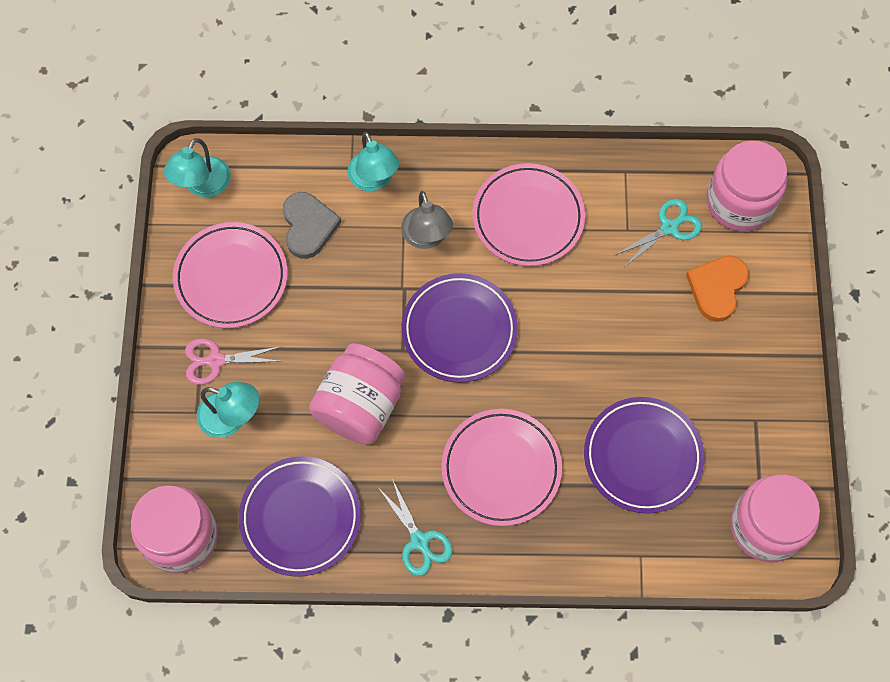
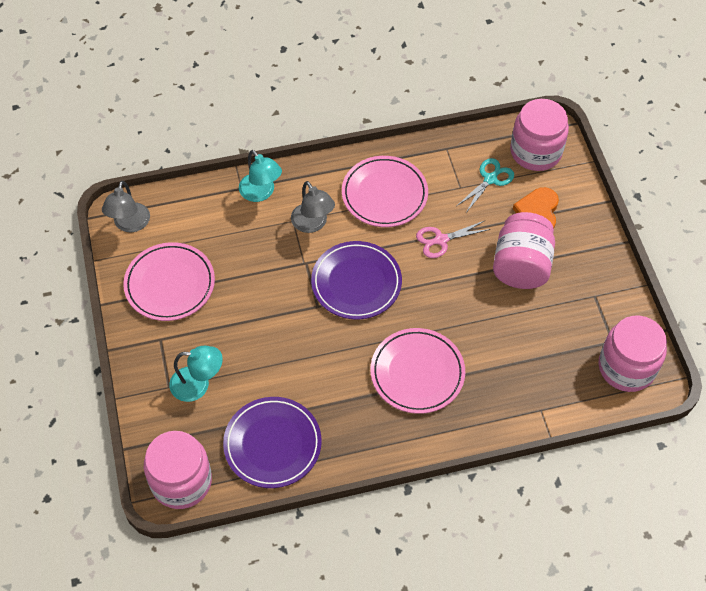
camera: 15 degrees left, 10 degrees down
(203, 186) = (130, 224): turquoise lamp -> grey lamp
(215, 361) = (174, 346): pink scissors -> pink scissors (440, 240)
(308, 226) = (220, 235): grey heart -> none
(360, 405) = (296, 353): pink jar -> pink jar (521, 266)
(420, 541) = (370, 439): turquoise scissors -> none
(642, 456) = (520, 340): purple plate -> none

